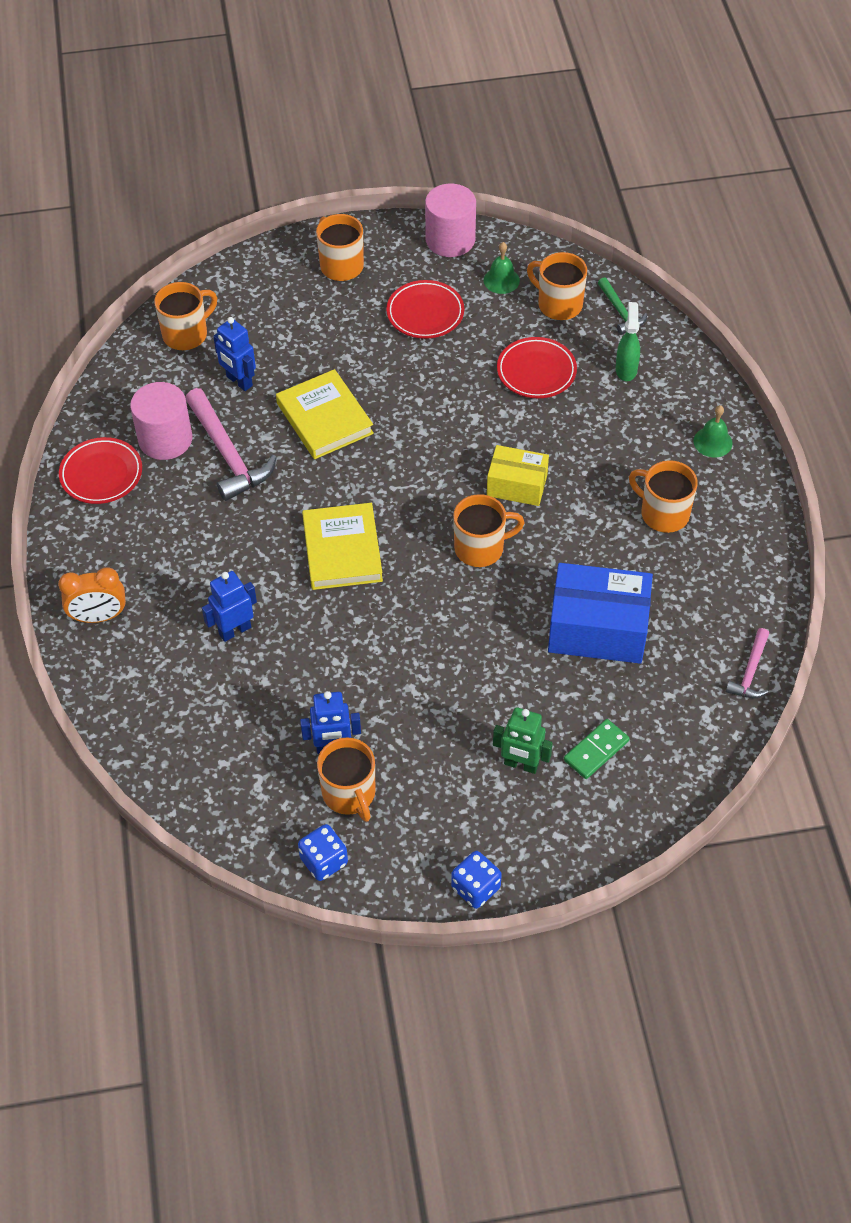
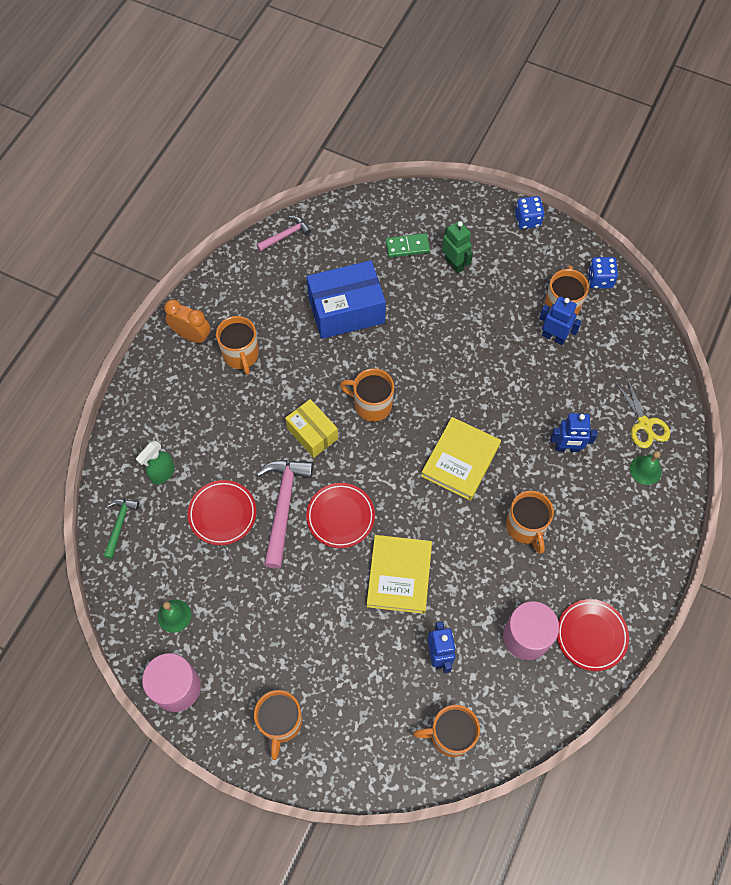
camera: 145 degrees left, 10 degrees up
(99, 617) = (652, 515): orange clock -> orange clock (192, 336)
(160, 708) = (644, 424): none -> yellow scissors
(227, 454) = (488, 591): pink hammer -> pink hammer (283, 506)
(425, 313) = (255, 624): red plate -> red plate (340, 517)
(558, 304) = (155, 562): orange mug -> orange mug (525, 527)
(597, 629) = (346, 310): blue box -> blue box turned 60 degrees counterclockwise
(712, 442) = (163, 382): green bell -> green bell (645, 470)

